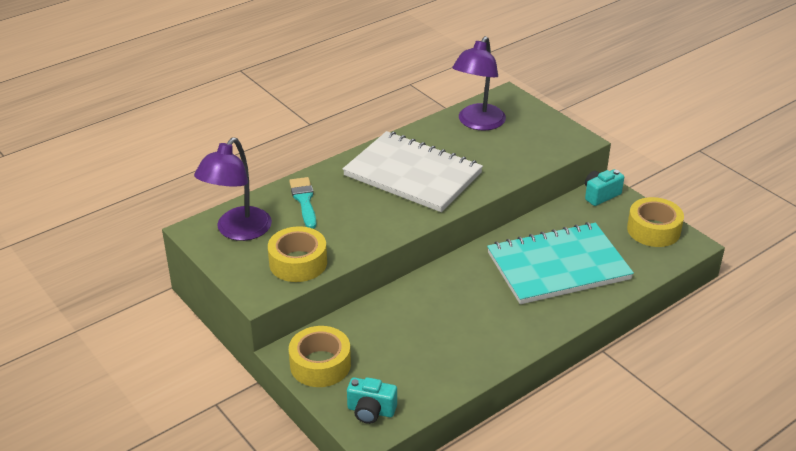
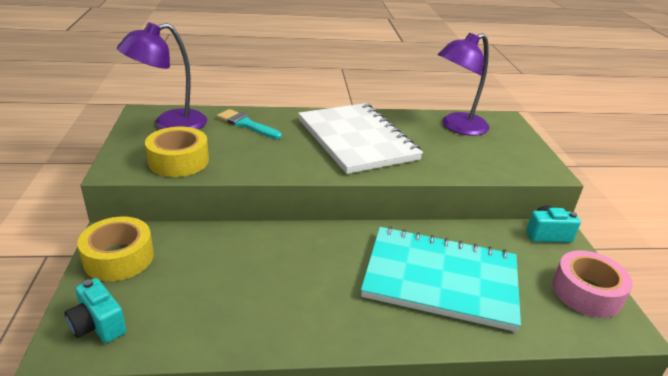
camera: 30 degrees right, 5 degrees down
(304, 200) = (246, 124): turquoise brush -> turquoise brush turned 75 degrees counterclockwise
(653, 230) = (586, 292): yellow tape -> pink tape

